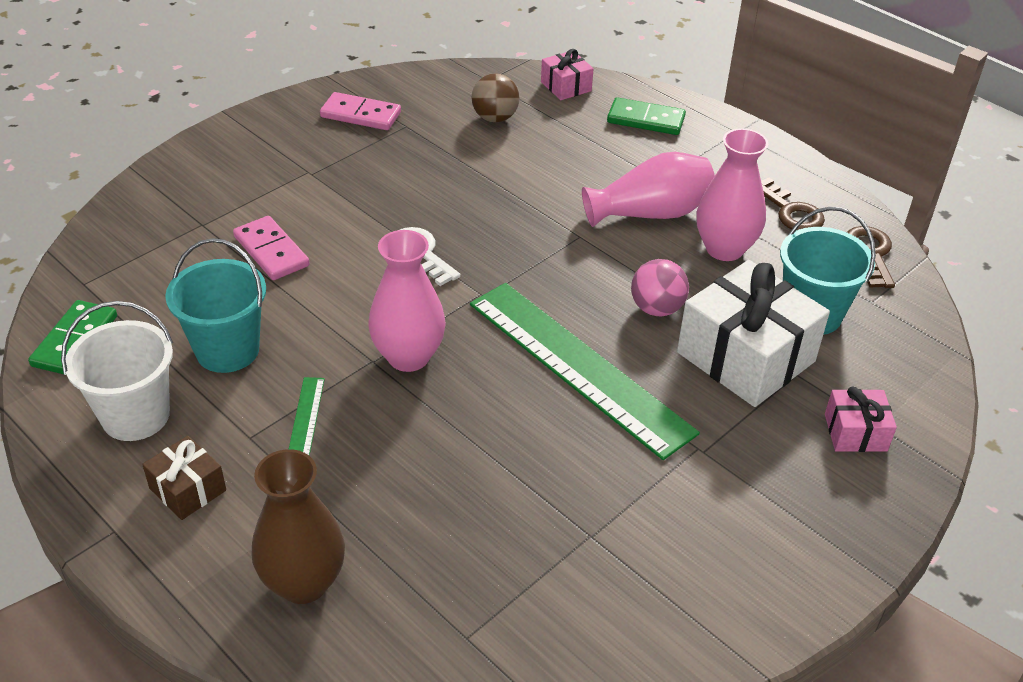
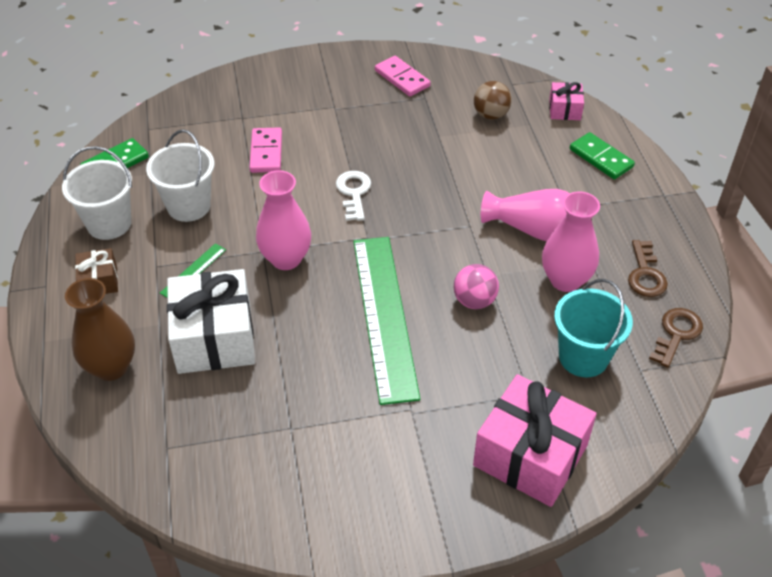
camera: 35 degrees right, 5 degrees up
(227, 350) = (188, 206): turquoise bucket -> white bucket
(746, 357) = (504, 364): white gift -> white gift (214, 338)
(855, 432) = (530, 455): pink gift -> pink gift, size x2.04

